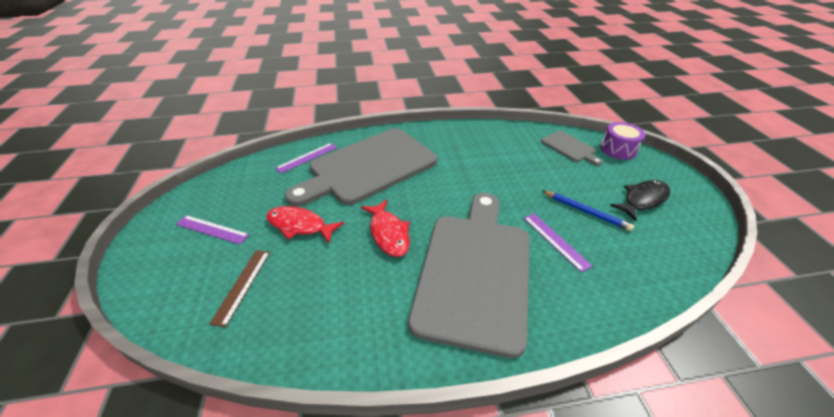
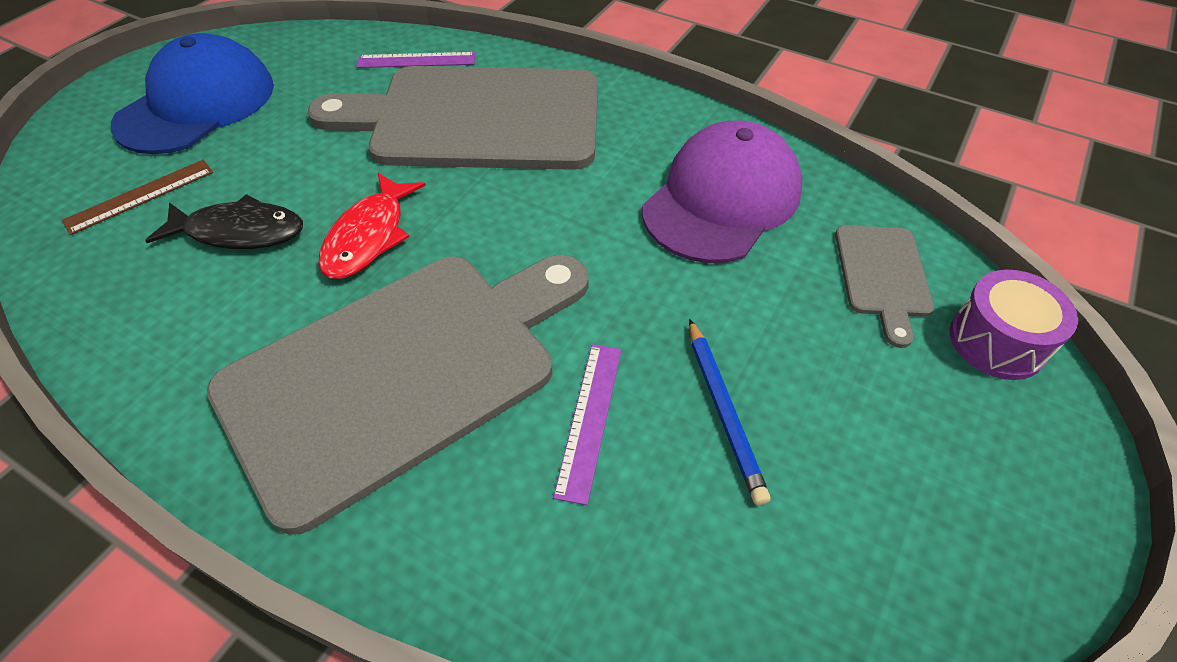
camera: 40 degrees right, 10 degrees up
(212, 229) = (197, 104): purple ruler -> blue cap
(300, 225) = (285, 157): red fish -> none
(496, 149) = (722, 199): none -> purple cap
(643, 200) = (885, 471): black fish -> black fish (239, 232)

